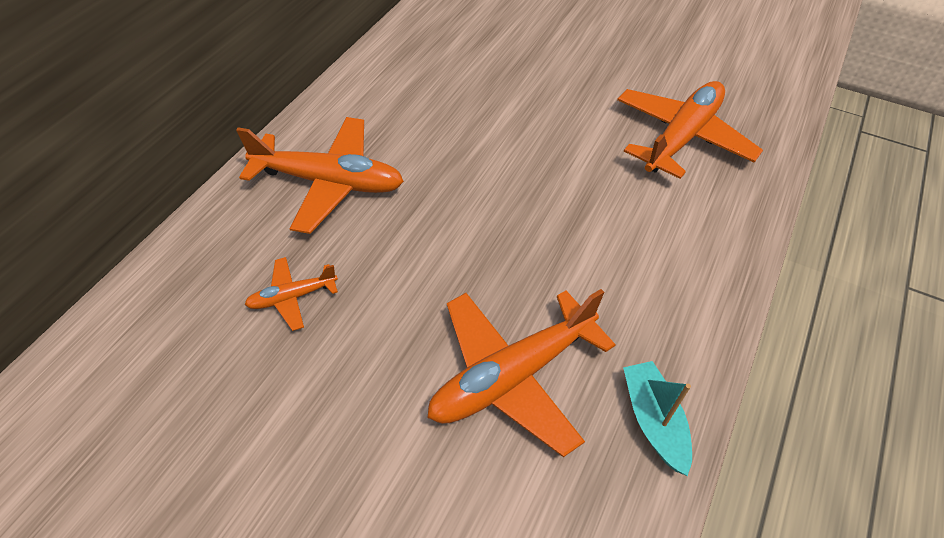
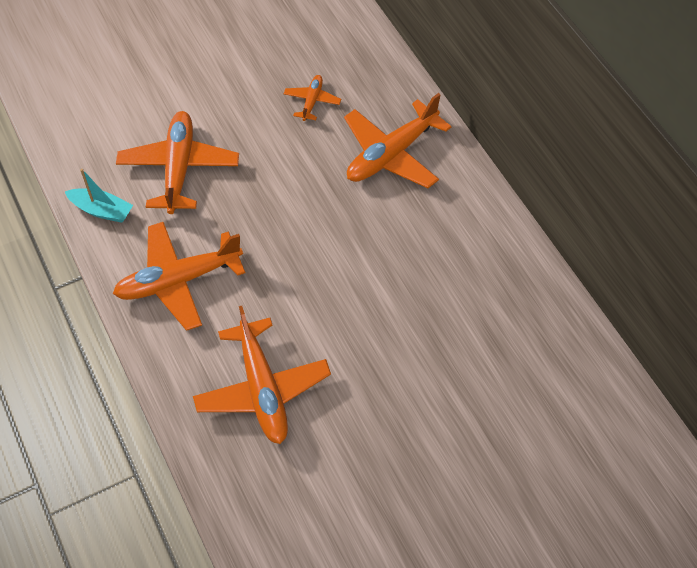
camera: 125 degrees right, 5 degrees up
(655, 267) = (178, 281): none -> orange plane

